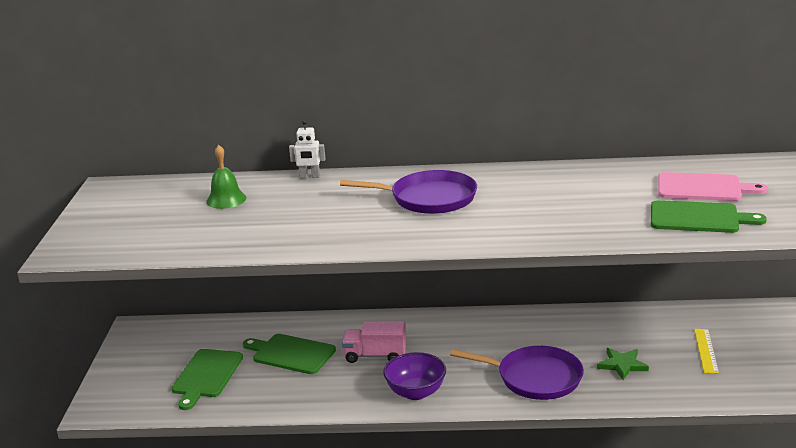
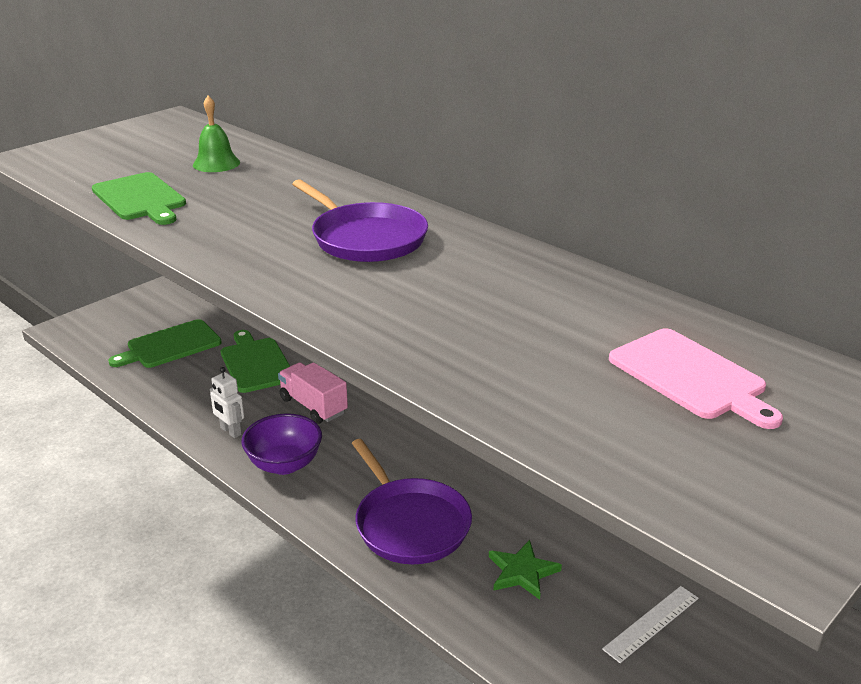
camera: 40 degrees right, 5 degrees up
(309, 177) = (319, 171): white robot -> white robot (230, 431)
(698, 218) = (597, 411): green cutting board -> green cutting board (140, 198)
(705, 350) = (651, 623): yellow ruler -> white ruler

